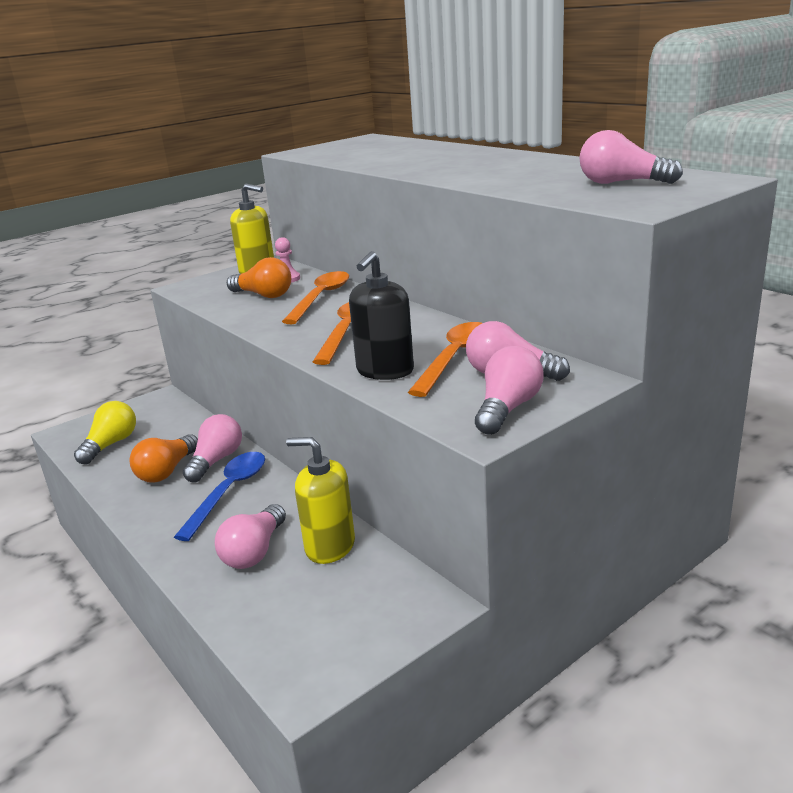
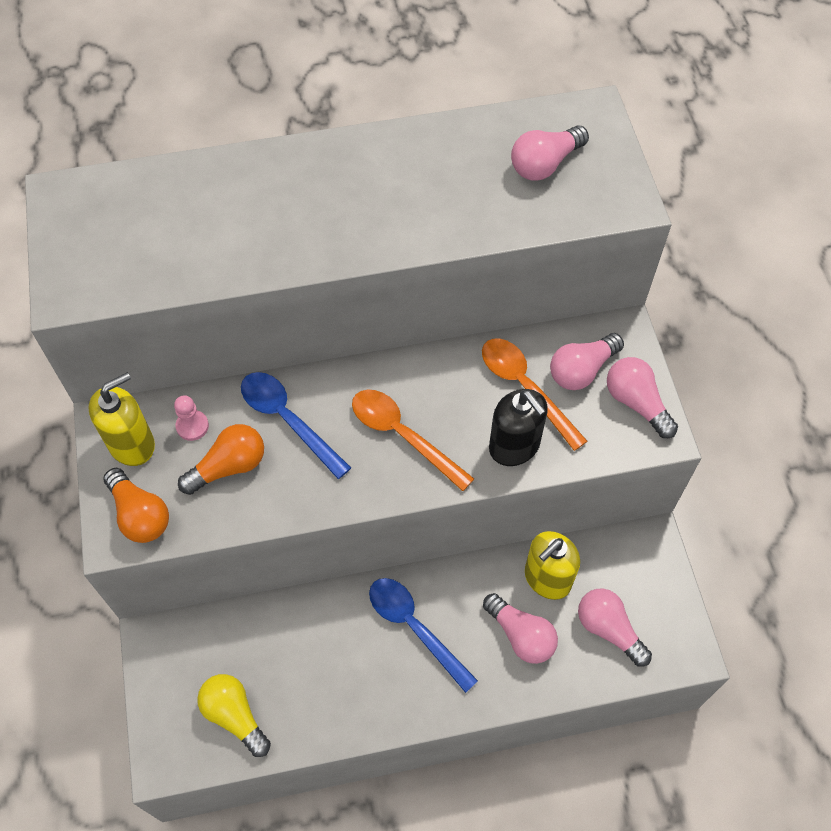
camera: 65 degrees left, 35 degrees up
(167, 471) = (336, 672): orange light bulb -> orange light bulb (140, 515)
(216, 460) = (347, 622): pink light bulb -> pink light bulb (608, 629)
(321, 298) = (288, 420): orange spoon -> blue spoon

